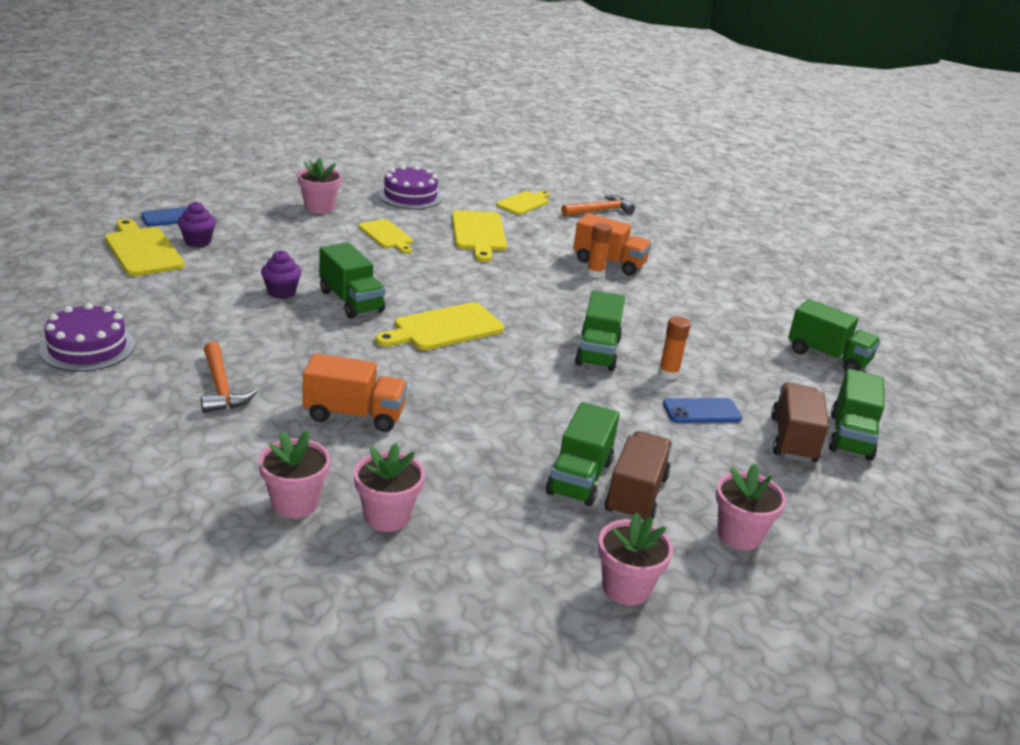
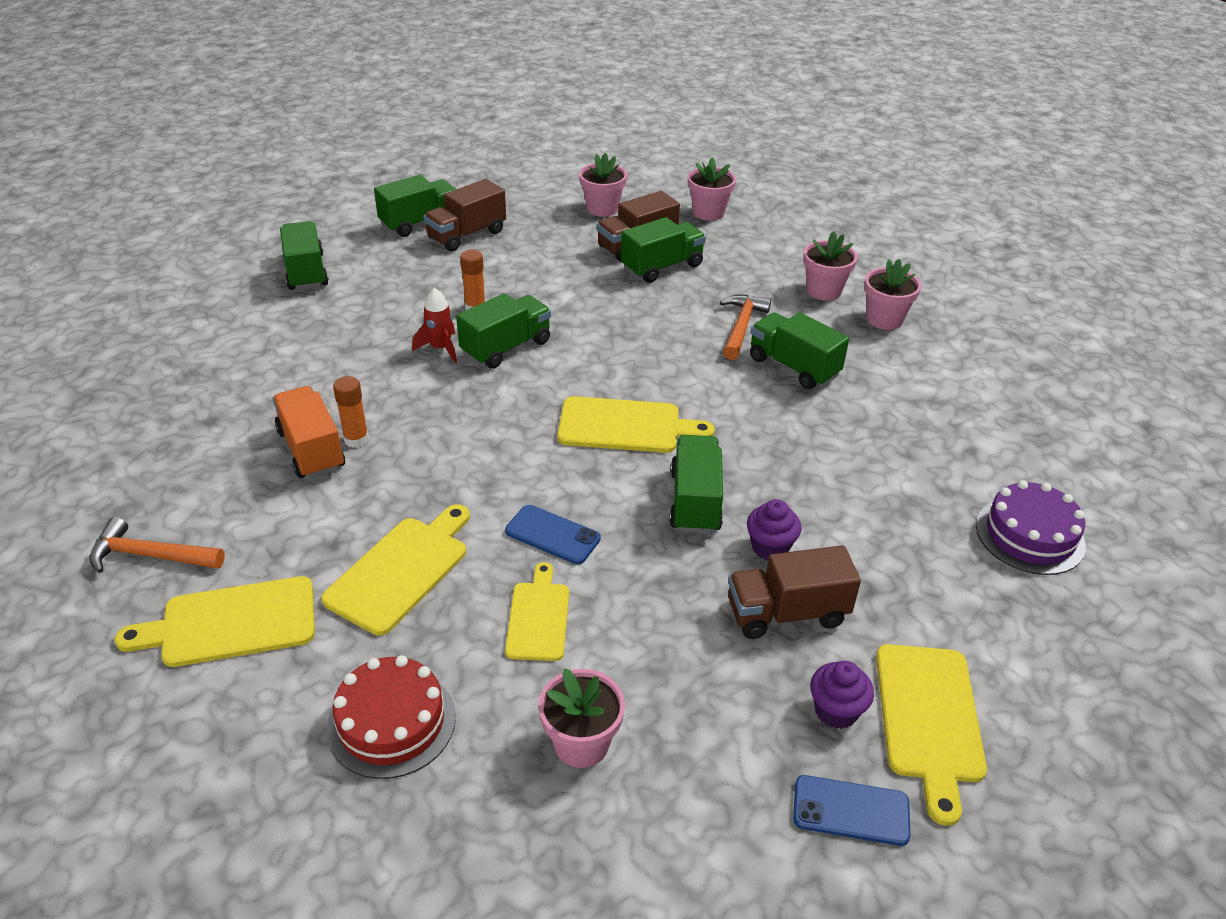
camera: 140 degrees left, 10 degrees up
(221, 387) = (901, 435): orange hammer -> orange hammer (741, 327)
(249, 268) = (786, 613): none -> brown truck
(354, 415) = (793, 367): orange truck -> green truck
(410, 196) = (391, 722): purple cake -> red cake
(524, 203) = (231, 623): yellow cutting board -> yellow cutting board, size x1.50
(639, 336) = (440, 348): none -> red rocket
(701, 411) = (500, 273): blue phone -> blue phone (552, 535)

